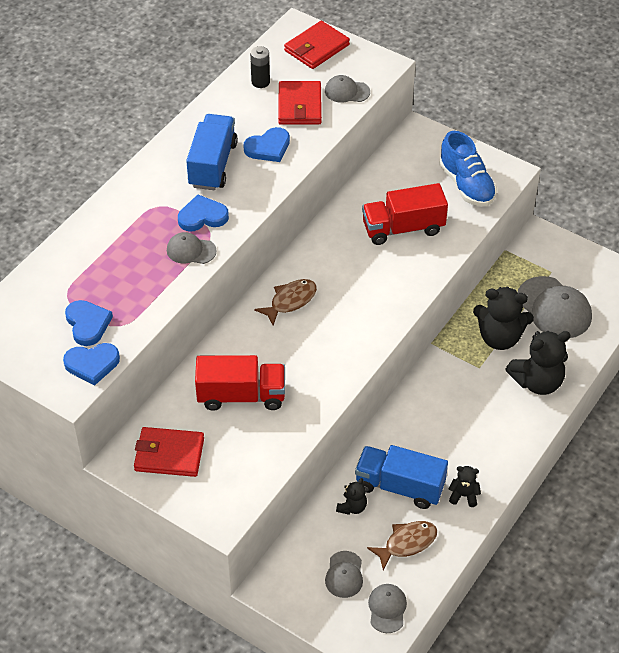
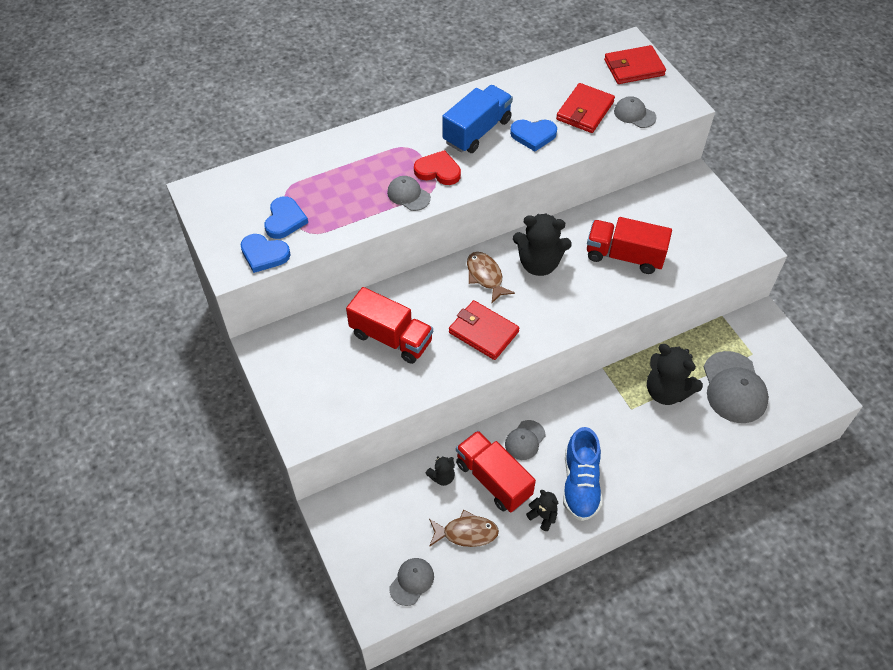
camera: 30 degrees right, 5 degrees up
(169, 454) = (301, 359): red wallet -> red wallet (483, 332)
(202, 216) = (438, 171): blue heart -> red heart
(260, 82) = (565, 78): black battery -> none
(290, 301) = (485, 276): brown fish -> brown fish turned 105 degrees counterclockwise
(344, 575) = (397, 532): grey cap -> grey cap (525, 440)
(399, 486) = (493, 479): blue truck -> red truck
(466, 185) = (707, 242): blue shoe -> blue shoe (580, 484)
(537, 382) = (675, 447): black teddy bear -> black teddy bear (539, 264)

